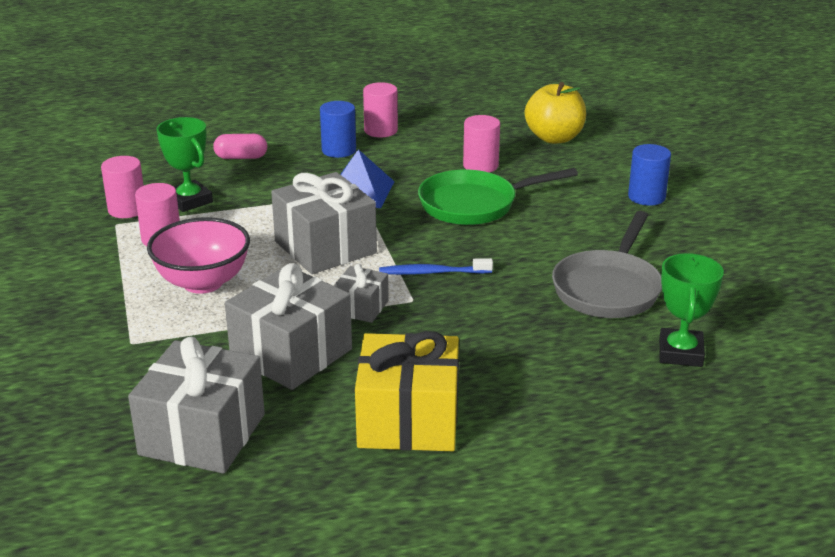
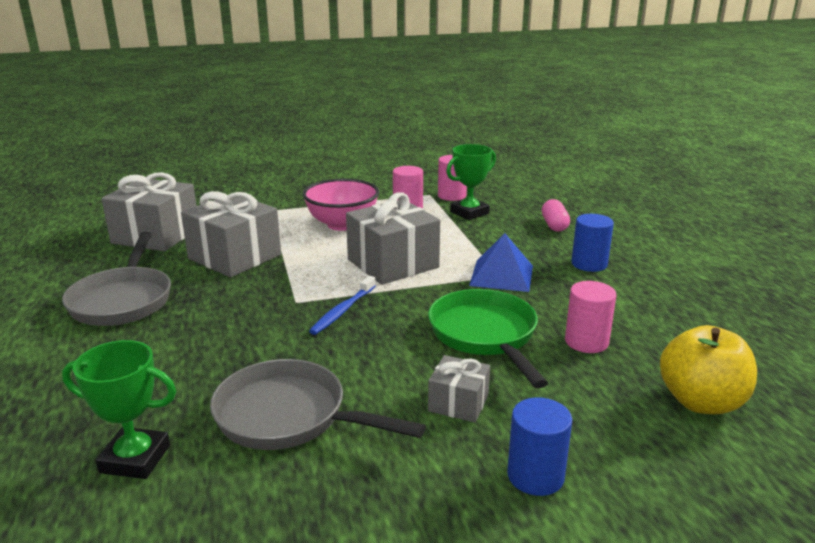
camera: 90 degrees right, 5 degrees down
(361, 307) = (290, 280): grey gift -> grey gift (458, 403)
(381, 130) = (649, 283): pink cylinder -> none
(408, 420) = (123, 300): yellow gift -> grey pan
(432, 272) = (342, 311): blue toothbrush -> blue toothbrush turned 150 degrees counterclockwise

